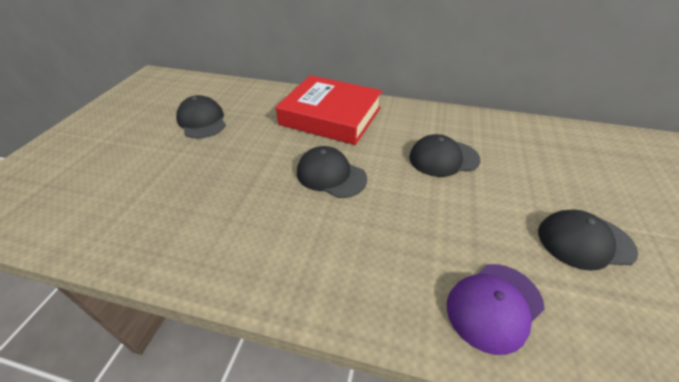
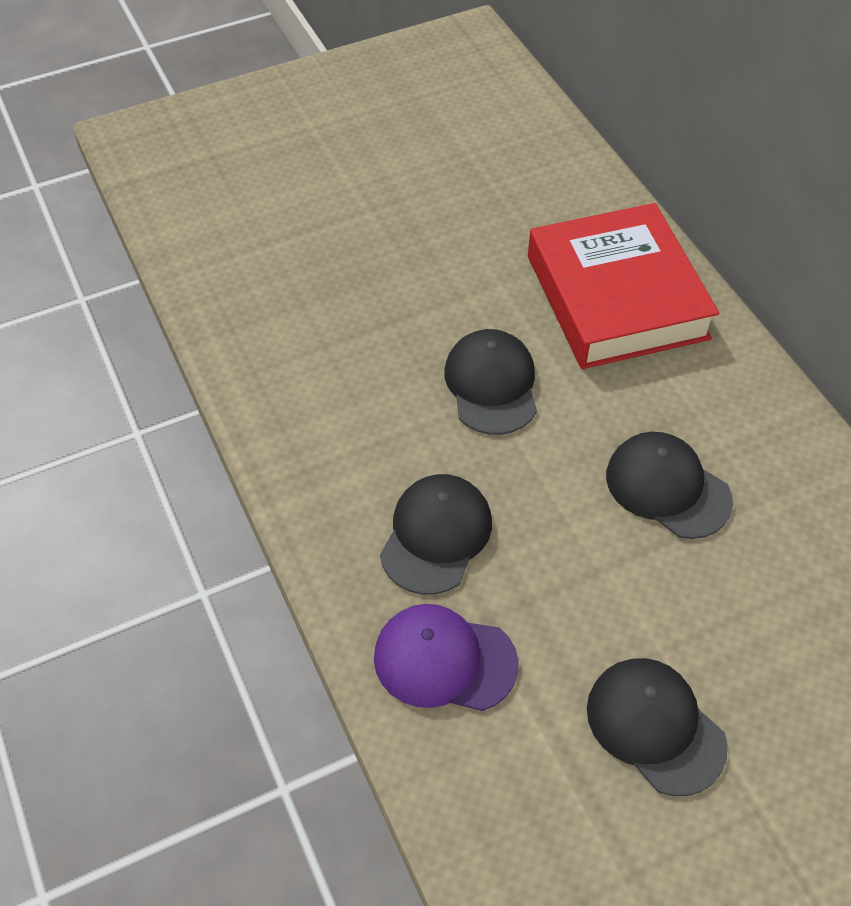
camera: 50 degrees right, 10 degrees up
(202, 121) = (444, 176): black cap -> black cap (436, 536)

